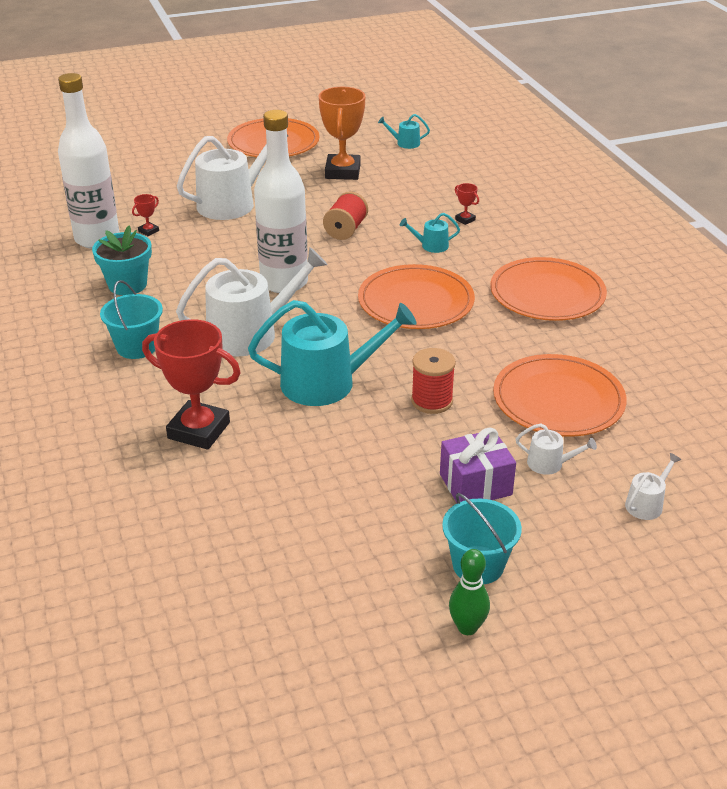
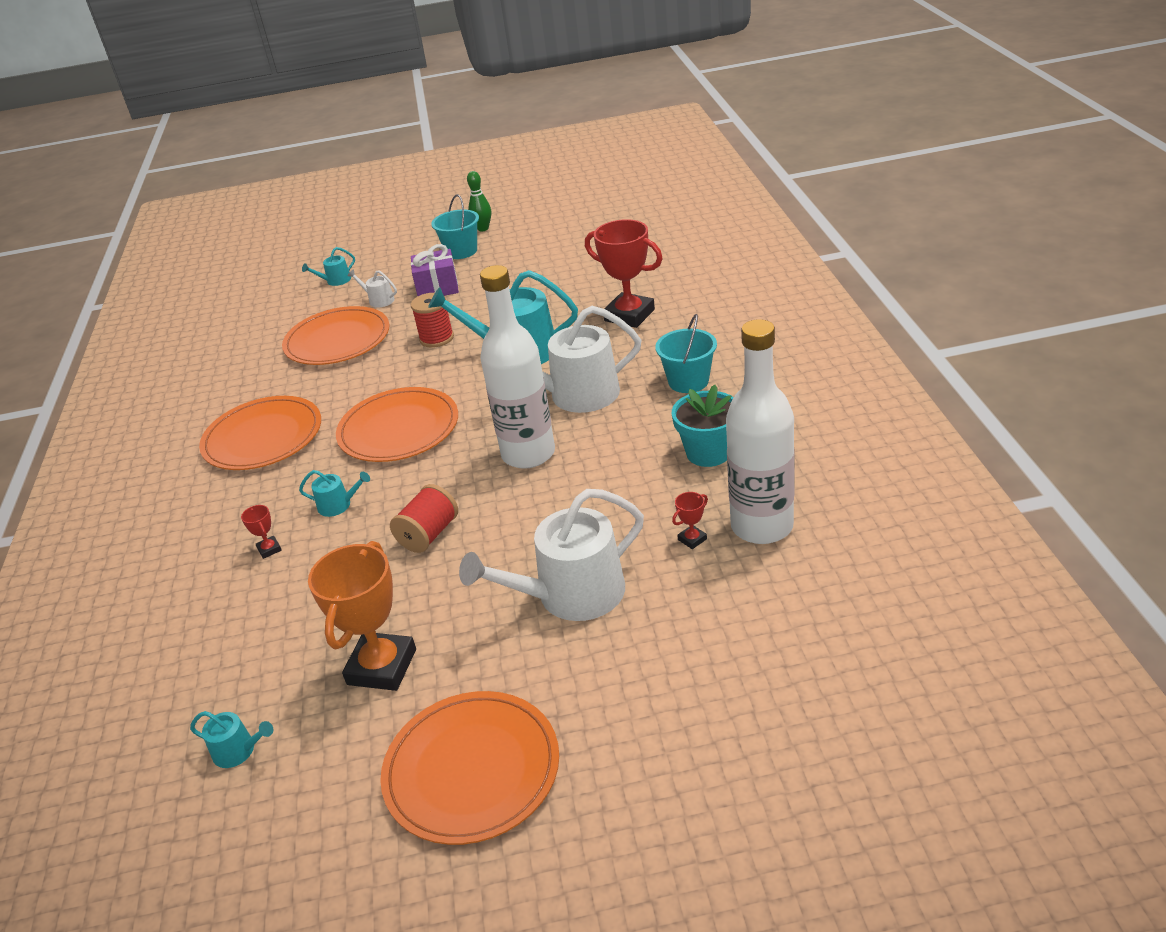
camera: 165 degrees left, 0 degrees up
(646, 504) = (335, 281): white watering can -> turquoise watering can

